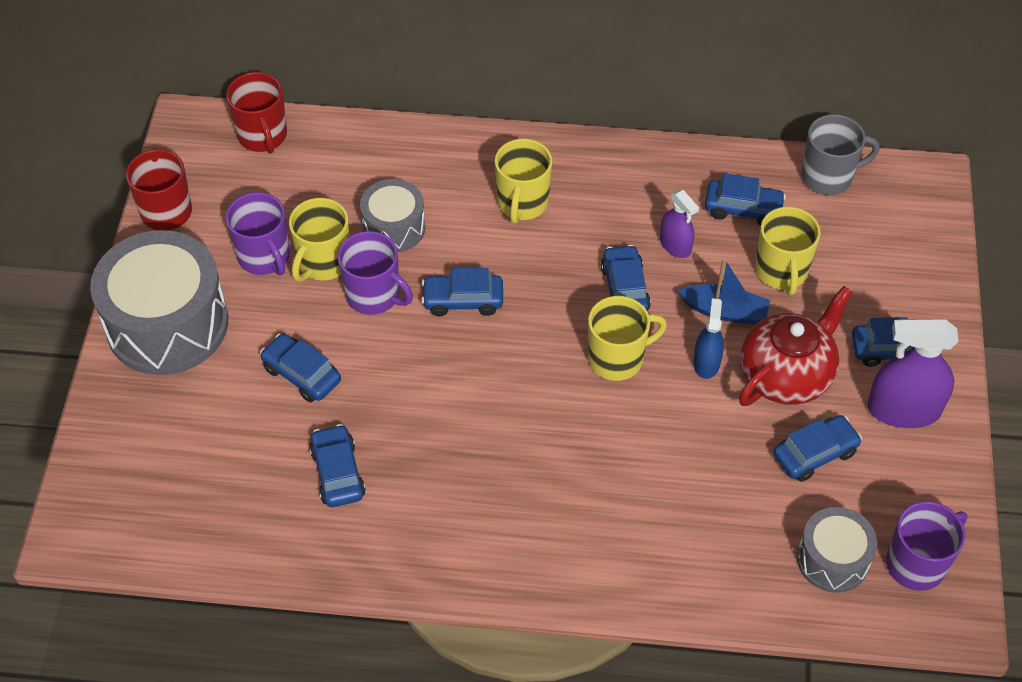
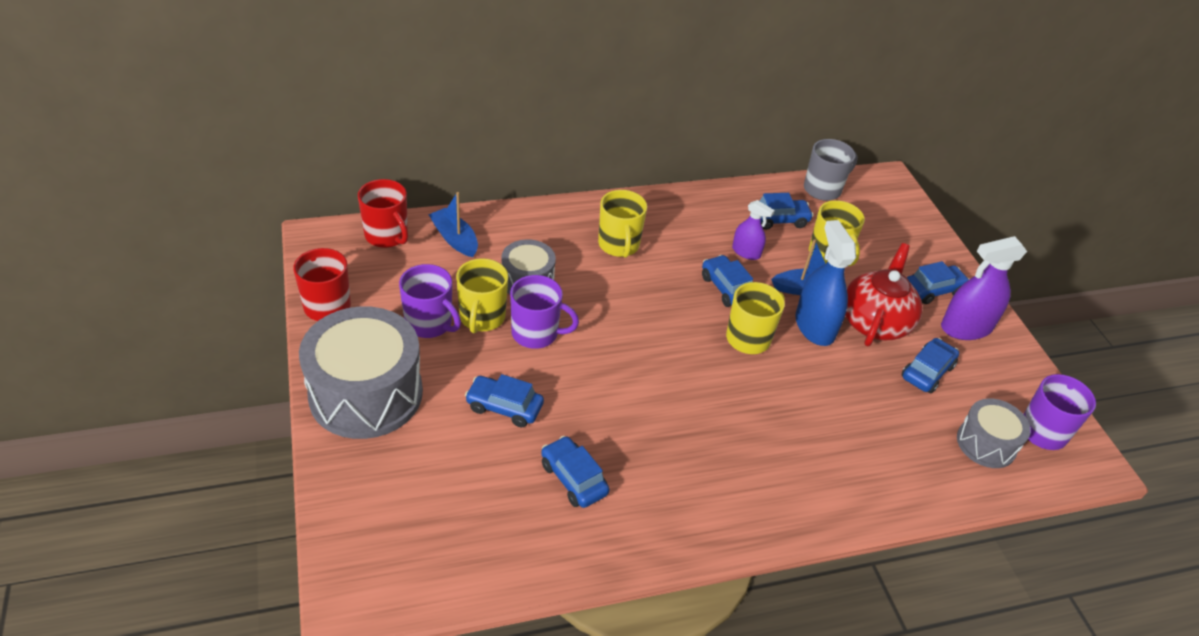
camera: 25 degrees left, 10 degrees down
(335, 155) = (454, 239): none -> blue boat
(463, 300) = (609, 322): blue car -> none
(706, 362) = (814, 326): blue spray bottle -> blue spray bottle, size x1.75

